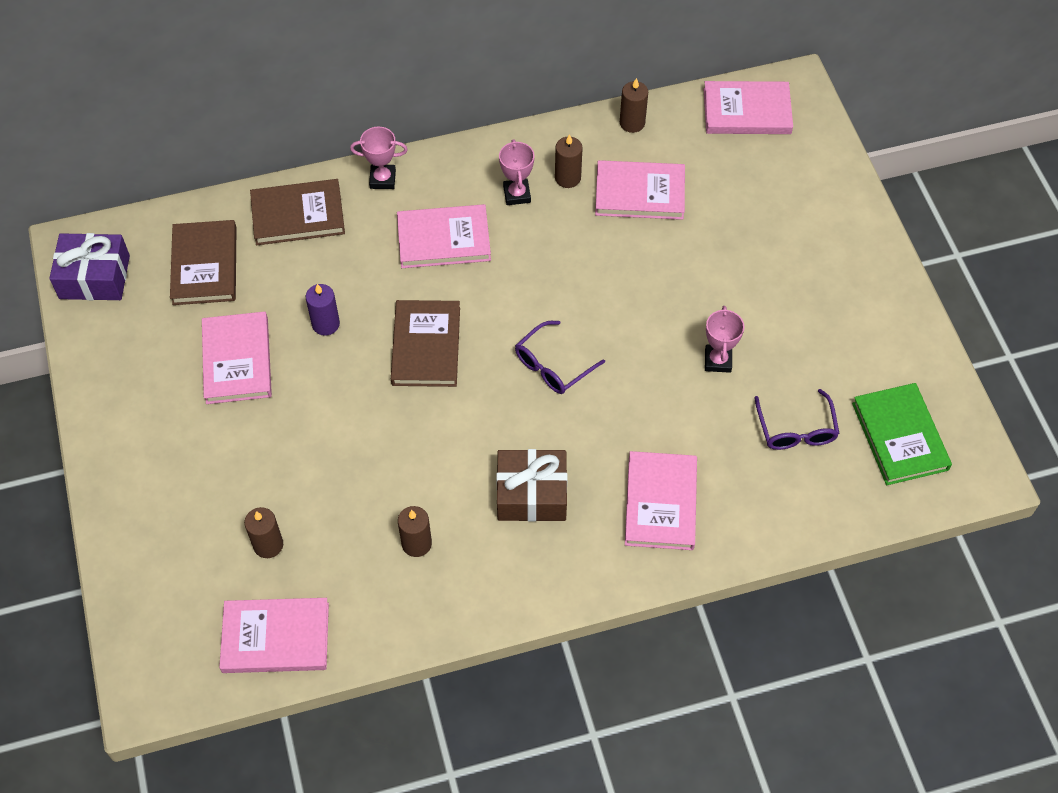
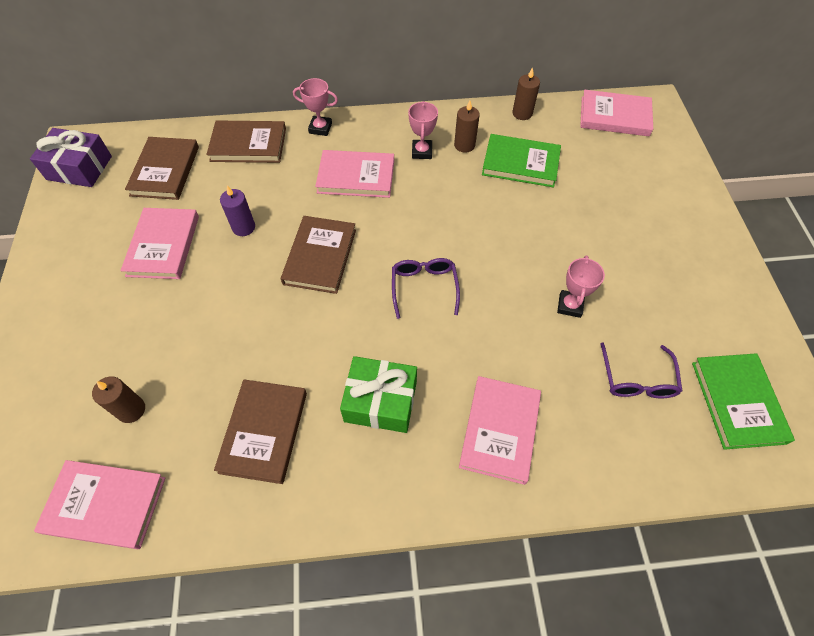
camera: 10 degrees right, 0 degrees up
(416, 543) = (264, 432): brown candle -> brown book
(531, 494) = (380, 401): brown gift -> green gift
(553, 365) = (424, 288): purple glasses -> purple glasses turned 120 degrees clockwise
(639, 193) = (520, 163): pink book -> green book

